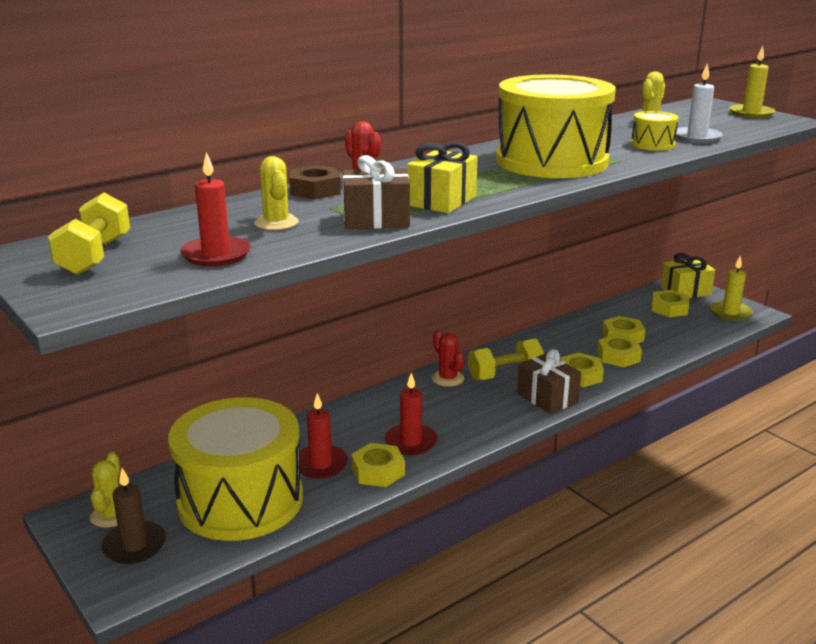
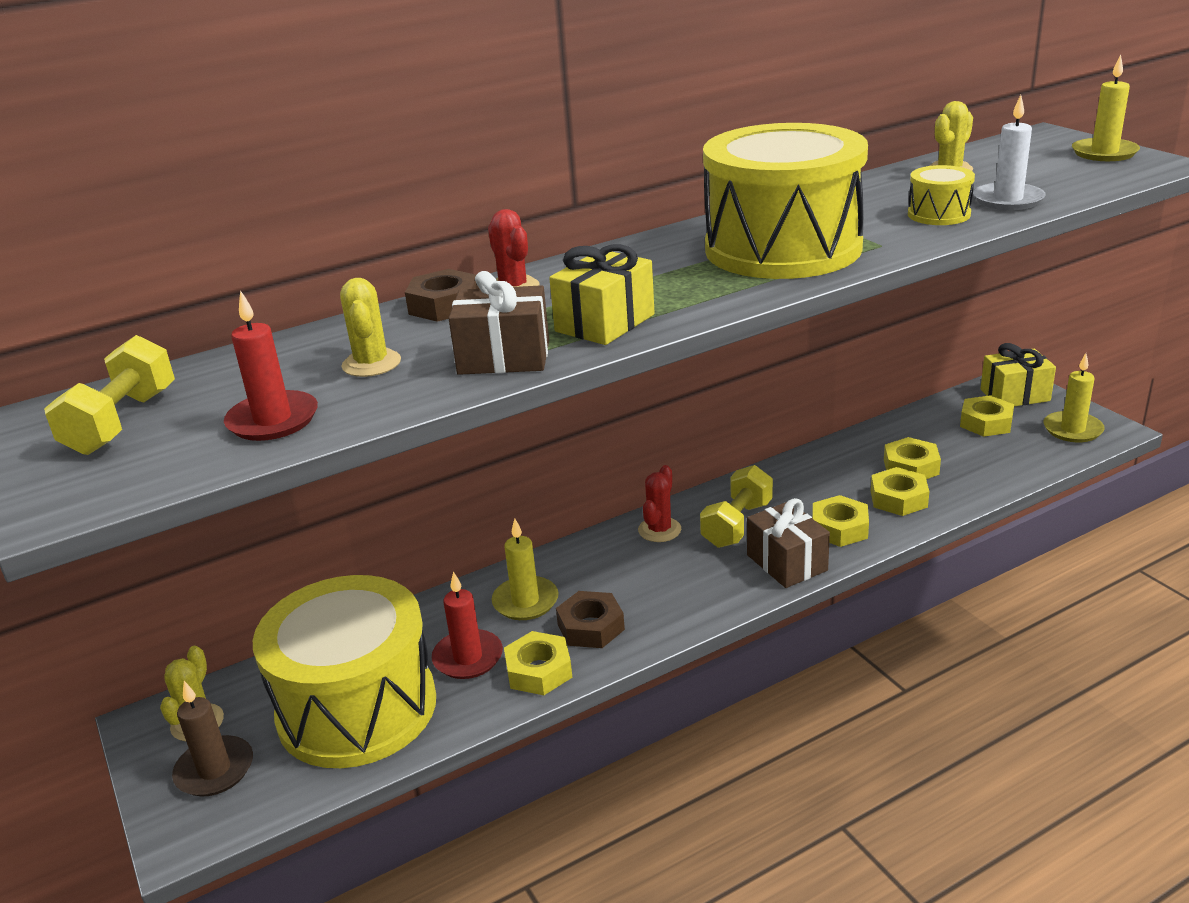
camera: 10 degrees right, 5 degrees up
(356, 427) = (525, 601): none -> yellow candle
(411, 442) = (590, 627): red candle -> brown nut
(447, 378) = (659, 530): red cactus -> red cactus turned 45 degrees clockwise
(505, 374) = (737, 524): yellow dumbbell -> yellow dumbbell turned 45 degrees counterclockwise

